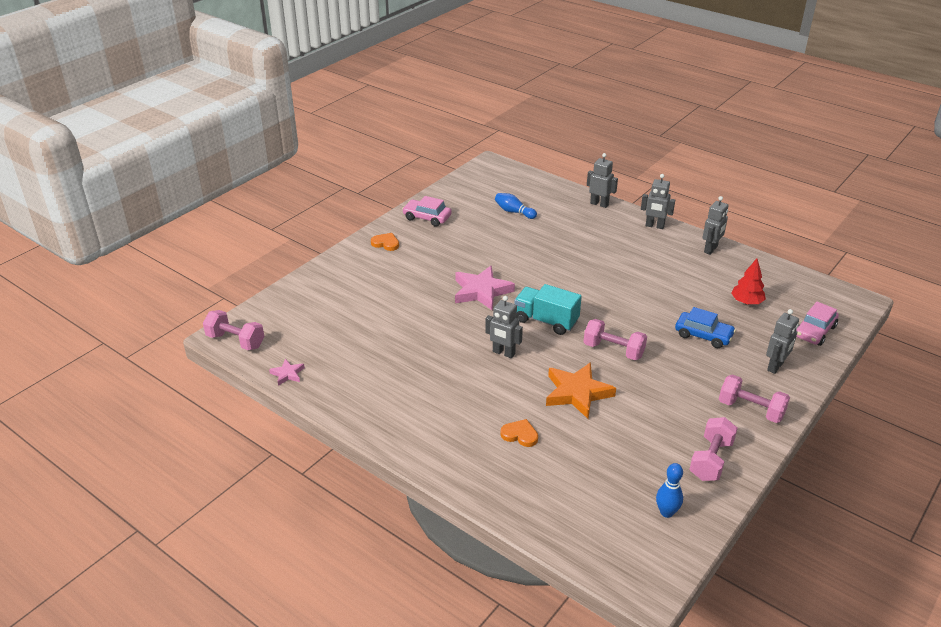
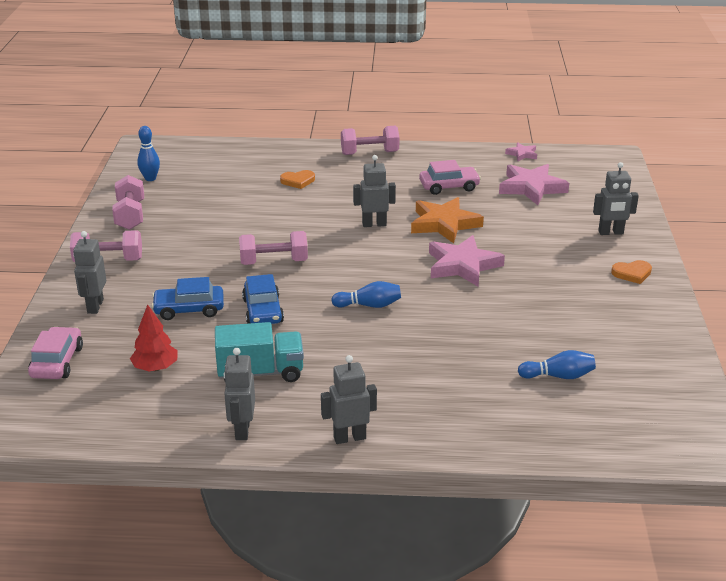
camera: 145 degrees right, 5 degrees down
(235, 341) = (599, 157): pink dumbbell -> pink dumbbell (369, 153)
(338, 334) = (531, 188): none -> pink star
(427, 218) = (644, 321): pink car -> pink car (449, 186)
(546, 321) = (365, 263): turquoise truck -> turquoise truck (260, 372)
(575, 289) = (369, 305): none -> blue bowling pin
(577, 393) = (278, 220): orange star -> orange star (444, 224)
(599, 204) = (463, 444): grey robot -> grey robot (611, 232)
(650, 313) = (263, 311): none -> blue car

